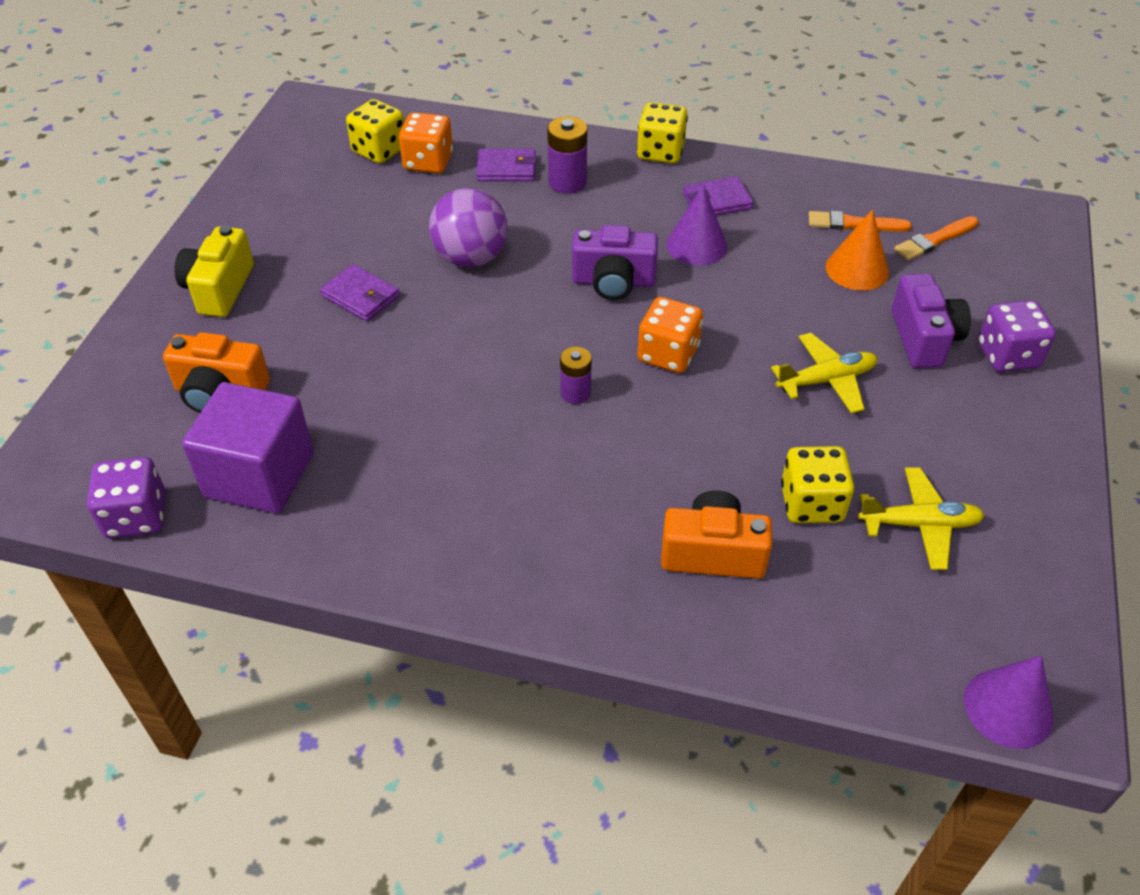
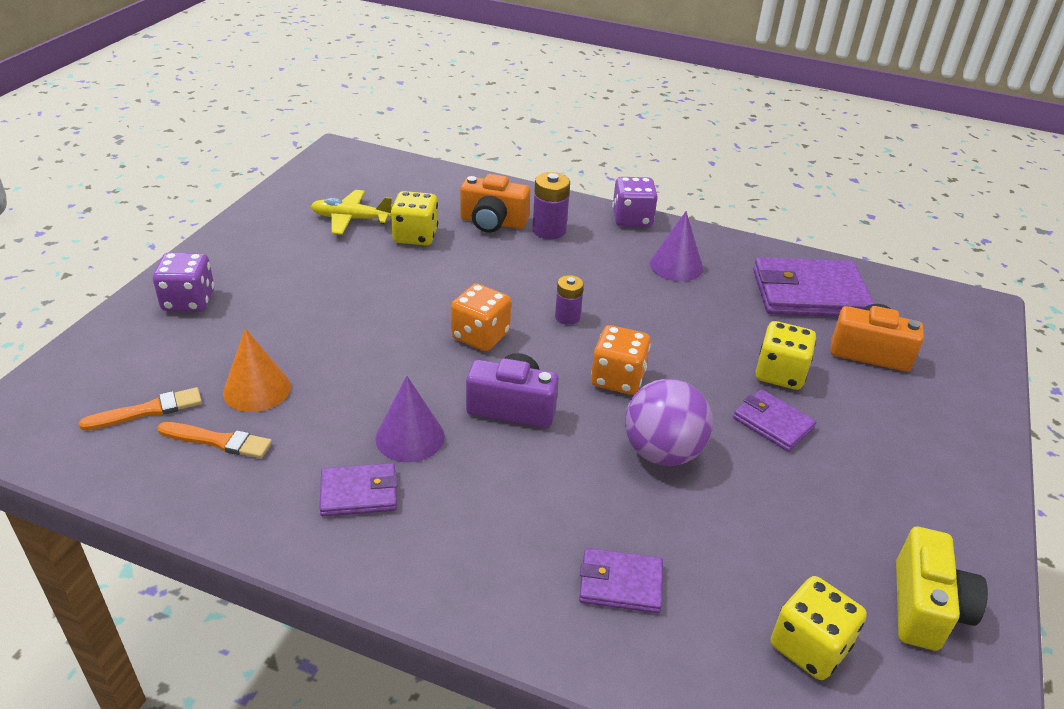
camera: 175 degrees left, 10 degrees down
(136, 516) = (886, 281): purple dice -> purple dice (632, 219)
(219, 289) = (925, 449): yellow camera -> yellow camera (926, 607)
(259, 475) = (809, 294): purple cube -> purple wallet
(428, 162) = (732, 611): orange dice -> orange dice (617, 379)
(567, 182) = (540, 548): purple battery -> purple battery (549, 230)
(660, 152) = (398, 587): yellow dice -> yellow dice (780, 374)
(826, 380) = (356, 301): yellow plane -> none
(923, 338) = (248, 321): purple camera -> none
(1008, 708) = (362, 155): purple cone -> purple cone (676, 266)

